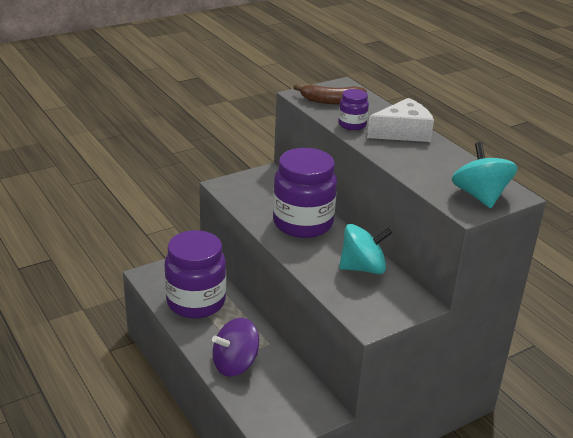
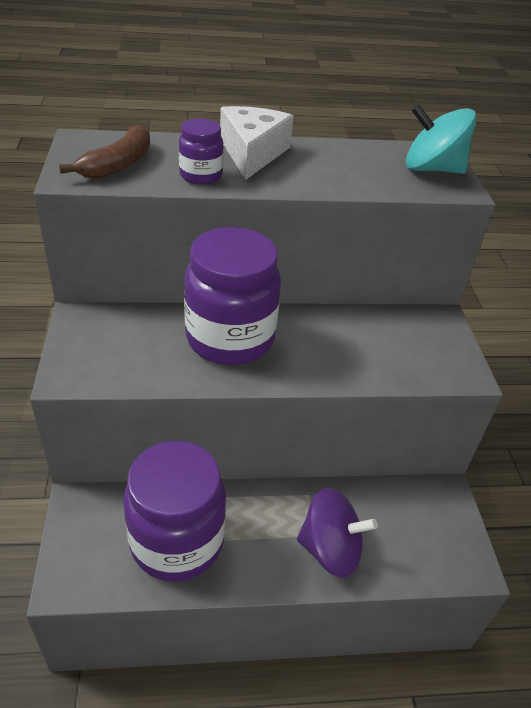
camera: 65 degrees left, 10 degrees up
(235, 364) = (330, 549): purple spinning top -> purple spinning top turned 75 degrees counterclockwise
(363, 268) = (356, 330): turquoise spinning top -> none

